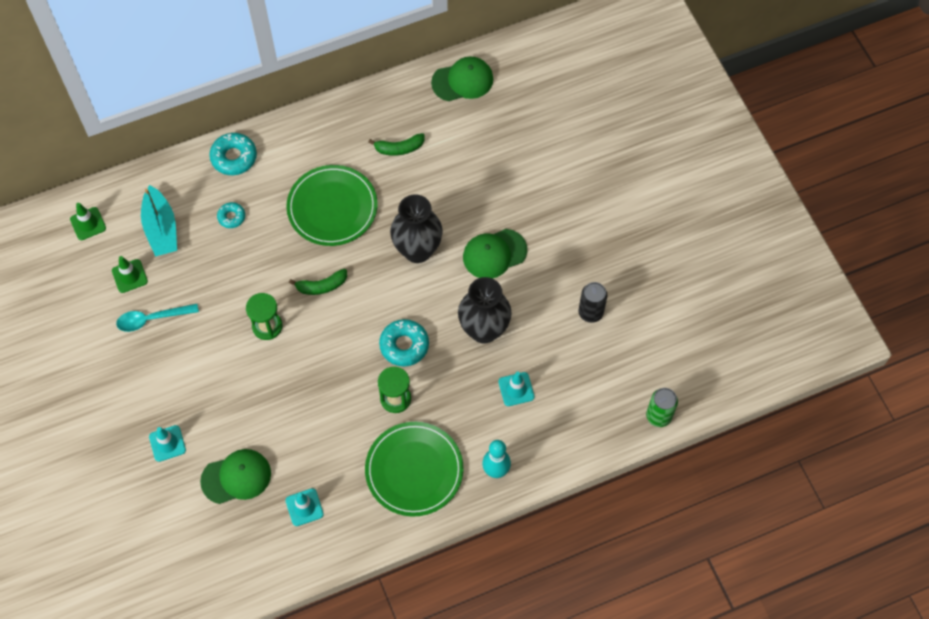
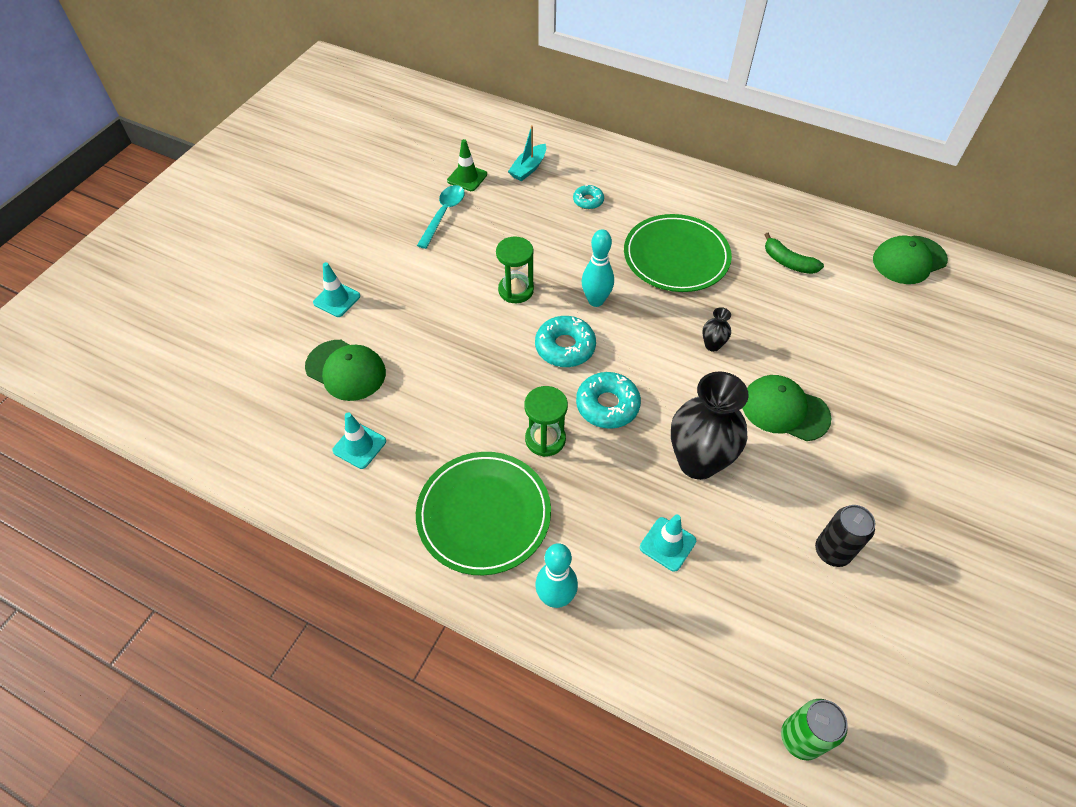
camera: 50 degrees right, 10 degrees down
(88, 224) = (485, 128): green traffic cone -> none
(152, 319) = (443, 214): turquoise spoon -> turquoise spoon turned 75 degrees clockwise
(161, 228) = (528, 168): turquoise boat -> turquoise boat, size x0.66
(234, 157) = (640, 168): turquoise donut -> turquoise donut (565, 347)
(322, 286) = (596, 301): green banana -> turquoise bowling pin
(417, 250) = (712, 345): black vase -> black vase, size x0.43
(462, 81) = (909, 260): green cap -> green cap turned 120 degrees clockwise

